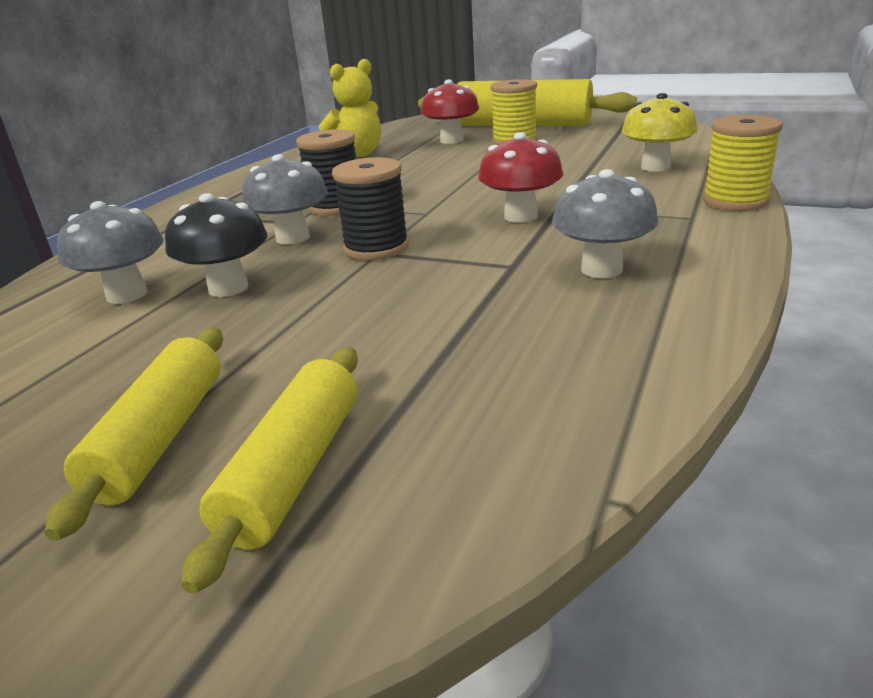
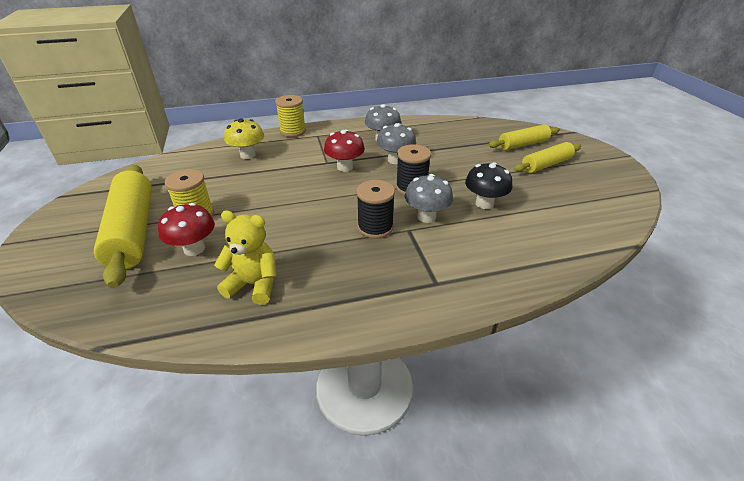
camera: 130 degrees left, 10 degrees up
(127, 295) = (524, 227): grey mushroom -> grey mushroom (395, 160)

